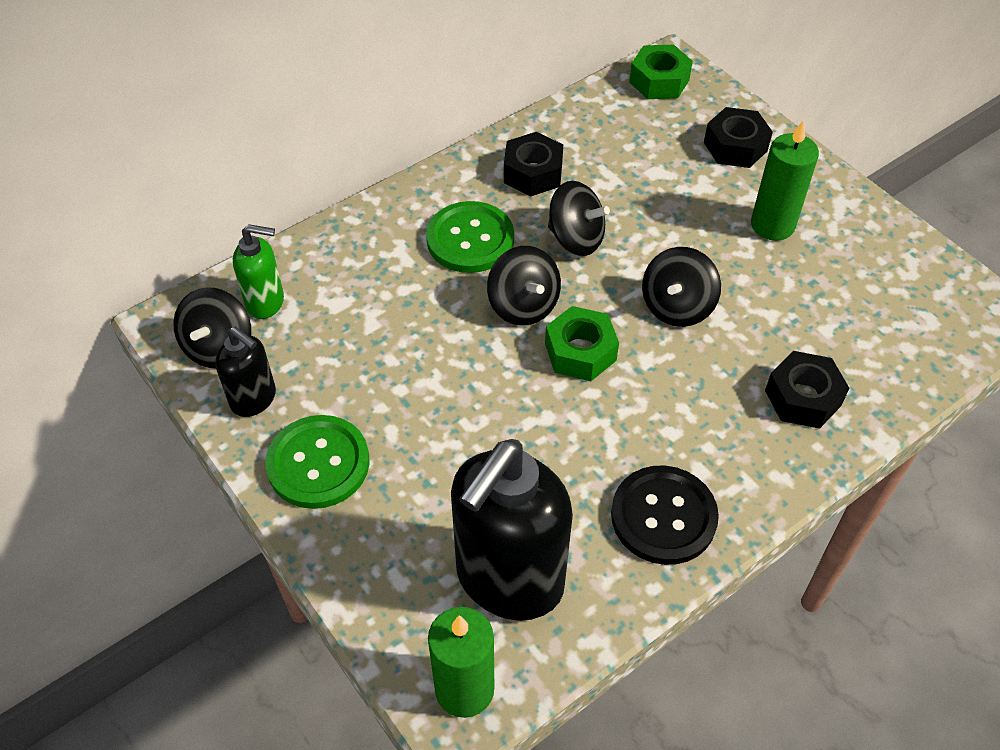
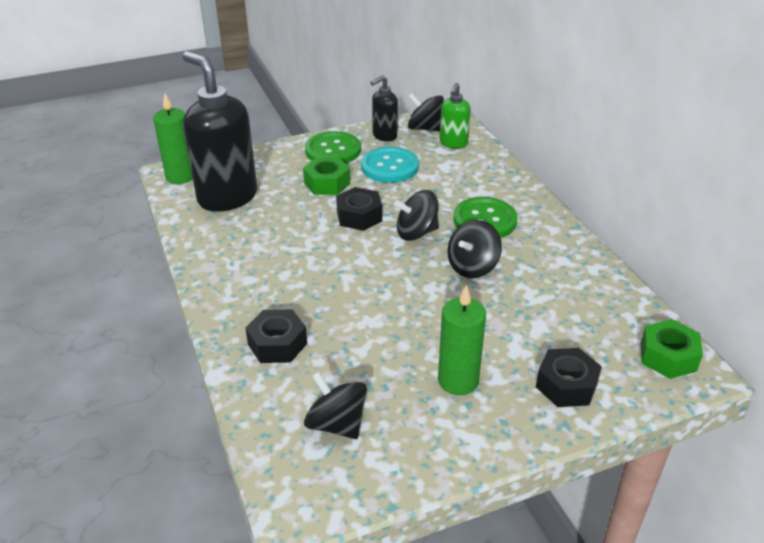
camera: 105 degrees right, 15 degrees down
(356, 371) = (389, 167): none -> turquoise button
(533, 173) = (549, 259): black nut -> black nut (359, 216)
(580, 352) = (366, 249): green nut -> green nut (327, 183)
(663, 516) = (228, 257): black button -> none
(677, 306) = (388, 302): black spinning top -> black spinning top (336, 424)

